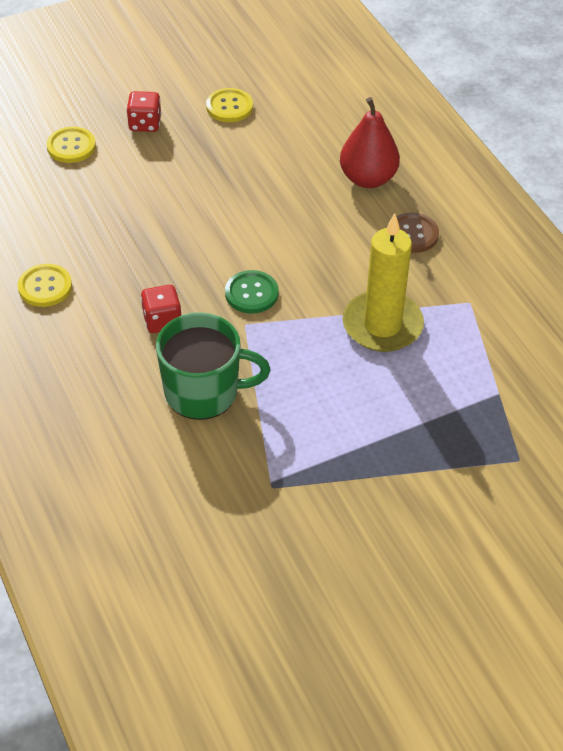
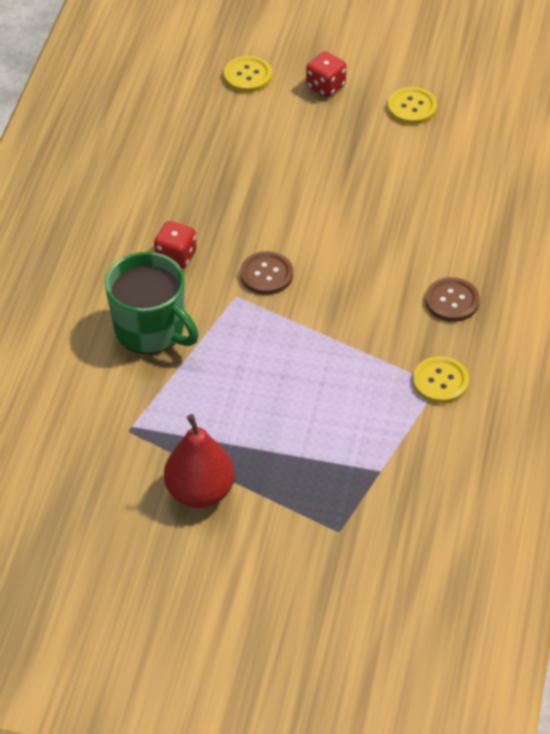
camera: 40 degrees right, 0 degrees up
(45, 287) = (117, 181): yellow button -> yellow button (440, 381)
(251, 293) = (266, 274): green button -> brown button
(368, 178) = (465, 232): red pear -> red pear (200, 492)
(382, 325) = (344, 360): yellow candle -> none

